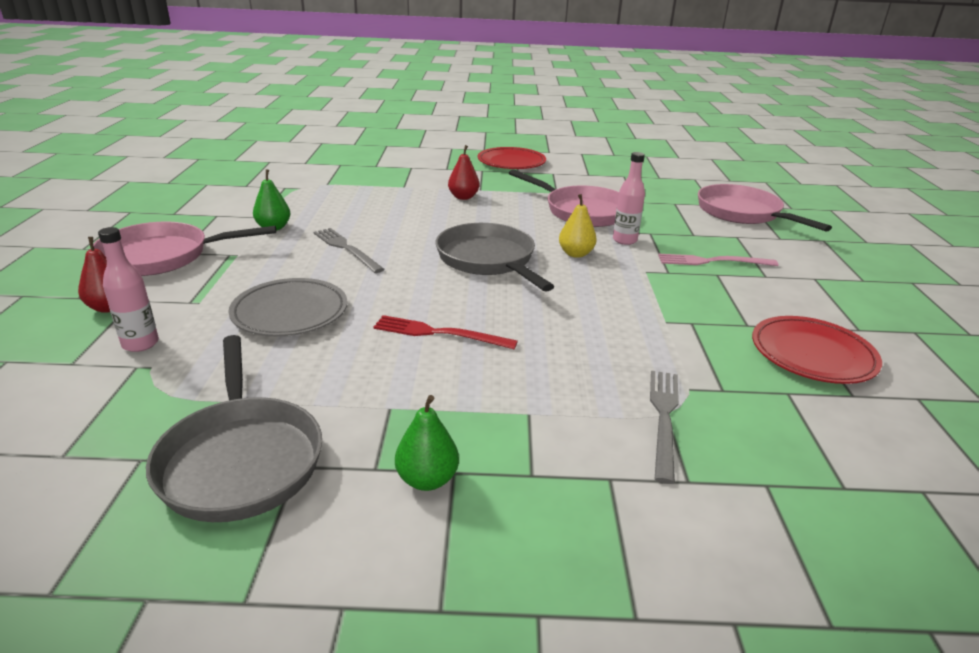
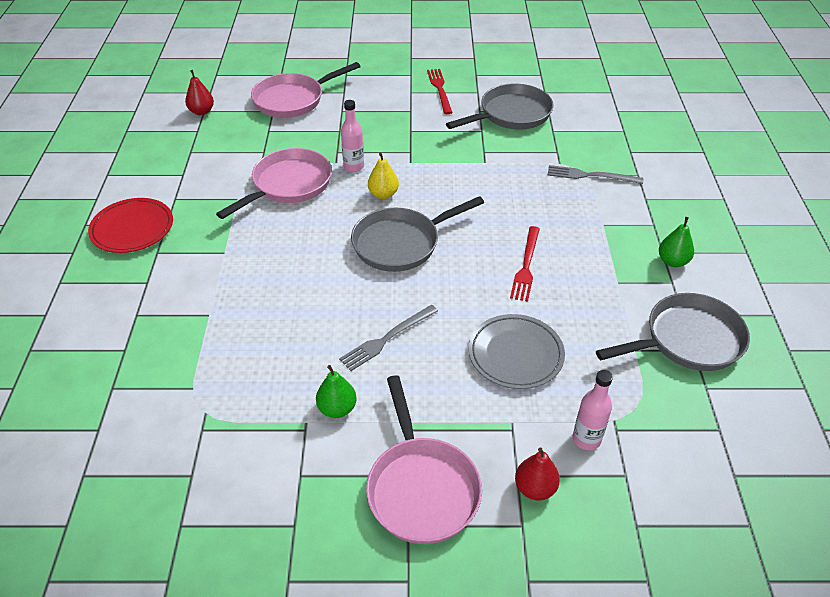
camera: 90 degrees left, 15 degrees up
(463, 197) = (247, 264): red pear -> red pear (202, 112)
(712, 261) = (390, 129): pink fork -> none
(812, 355) = (511, 114): red plate -> grey pan
(840, 299) = (439, 89): none -> red fork

